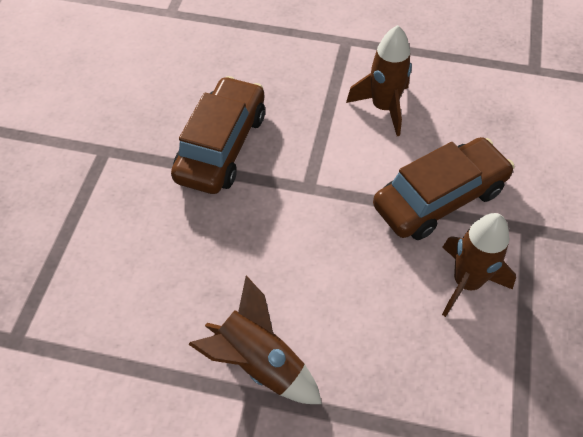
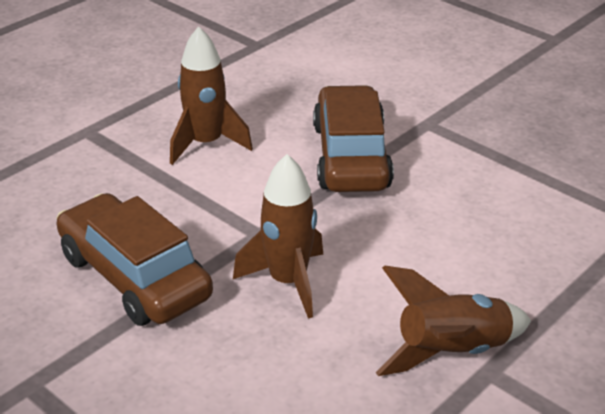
camera: 60 degrees left, 20 degrees down
(466, 282) = (457, 180): brown rocket -> brown rocket (288, 282)

